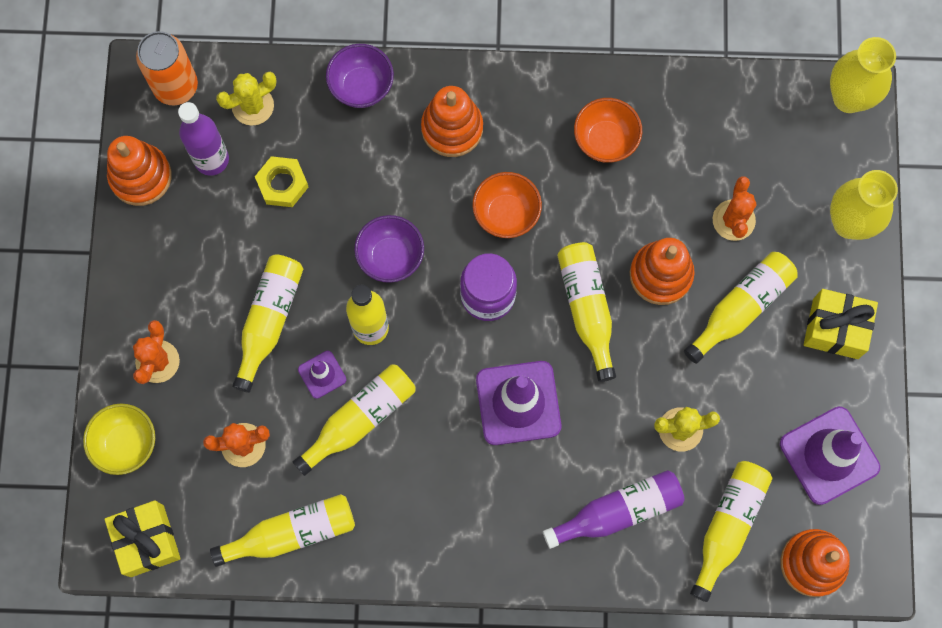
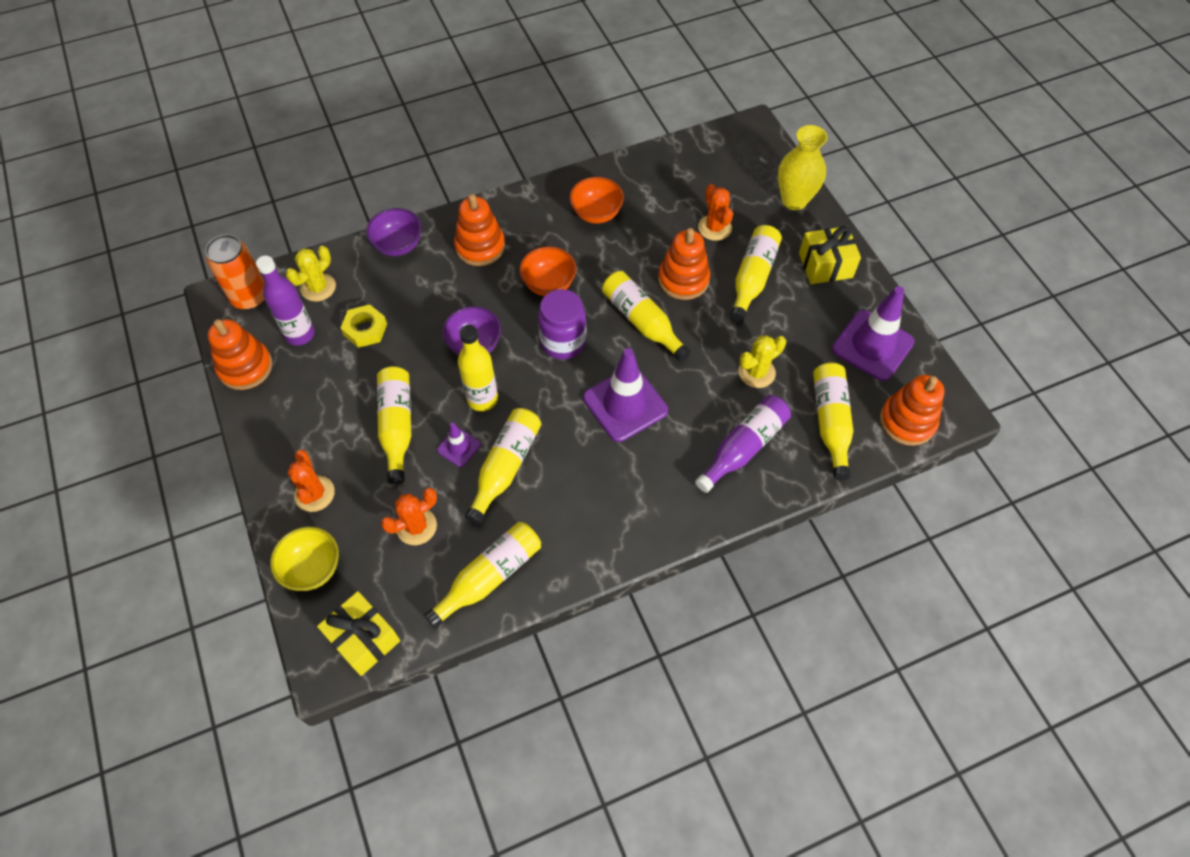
camera: 25 degrees left, 15 degrees down
(848, 98) = (748, 131): yellow vase -> none

